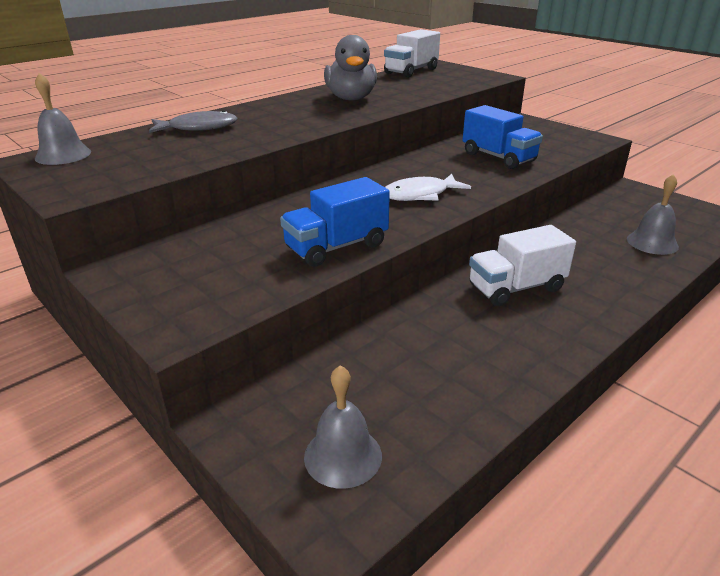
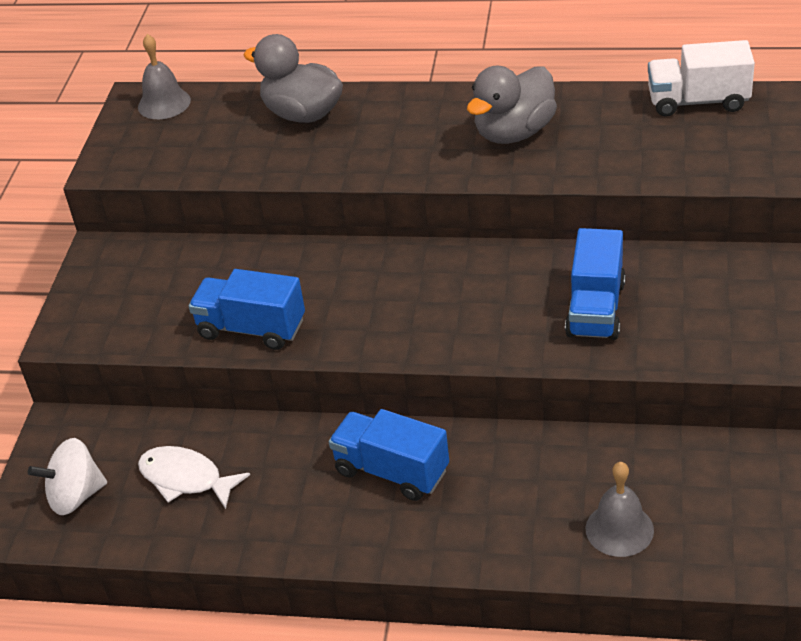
camera: 55 degrees right, 10 degrees up
(198, 128) = (302, 114): grey fish -> grey duck
(343, 456) = (76, 496): grey bell -> white spinning top
(420, 195) = (416, 312): white fish -> white fish (186, 479)
(516, 288) = (391, 471): white truck -> blue truck

